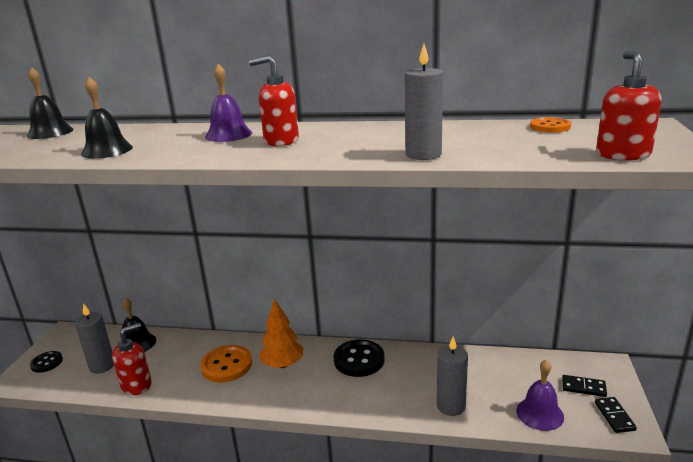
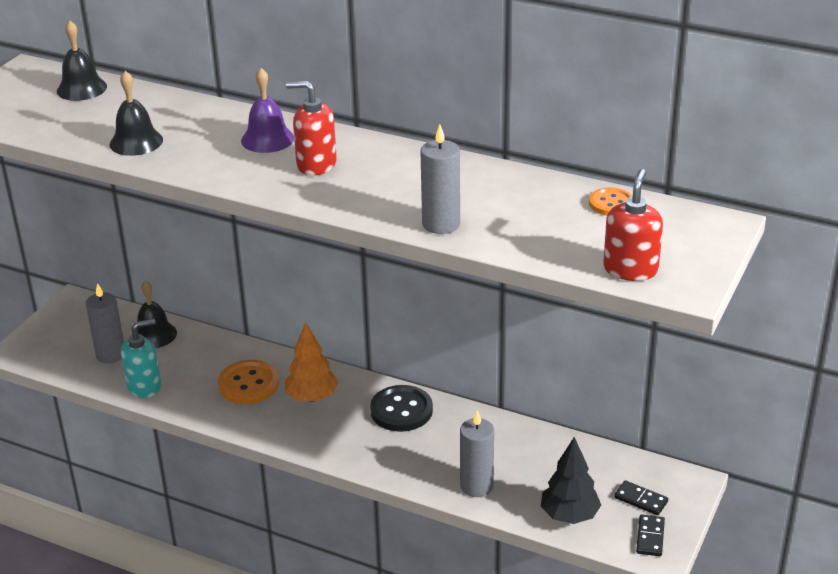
camera: 15 degrees right, 10 degrees up
(47, 363) = (51, 337): black button -> none
(136, 385) = (144, 386): red soap dispenser -> turquoise soap dispenser
(539, 413) = (569, 516): purple bell -> black tree

